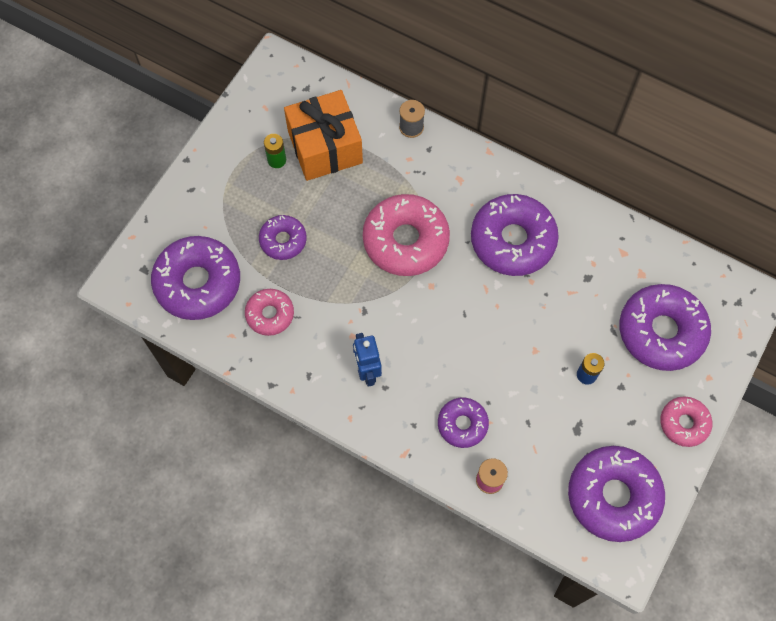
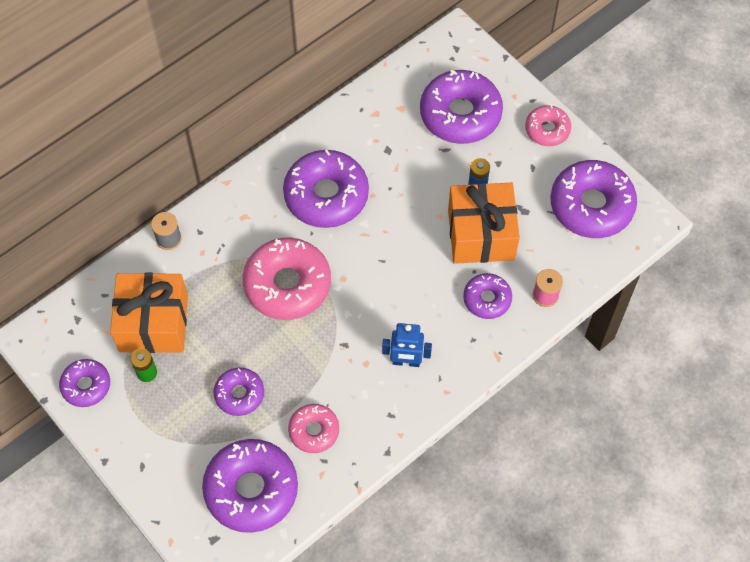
camera: 70 degrees left, 5 degrees down
(248, 119) = (86, 386): none -> purple donut
(532, 396) = (481, 234): none -> orange gift

